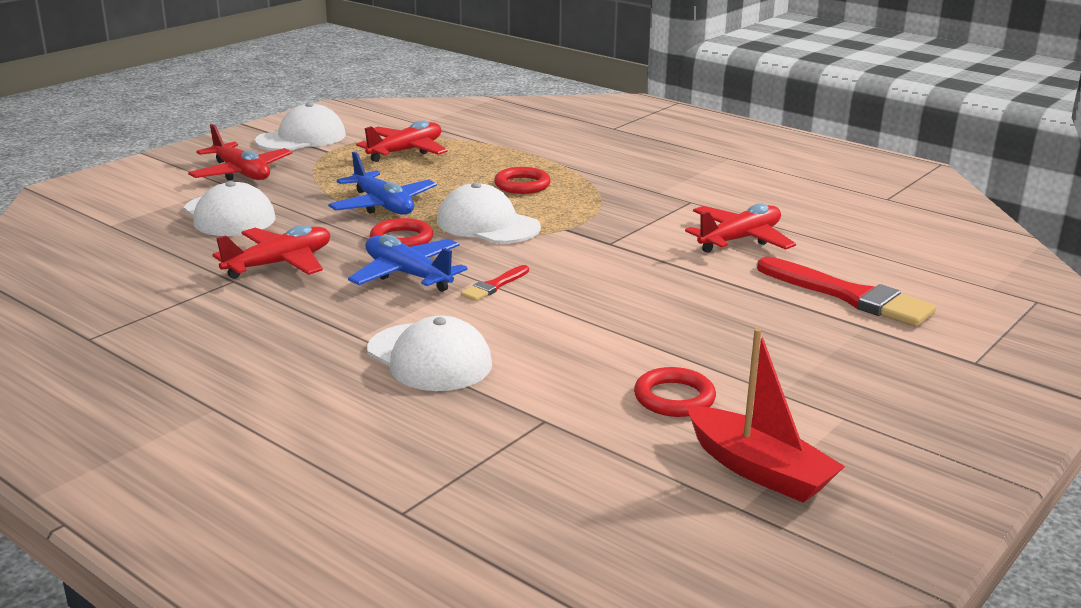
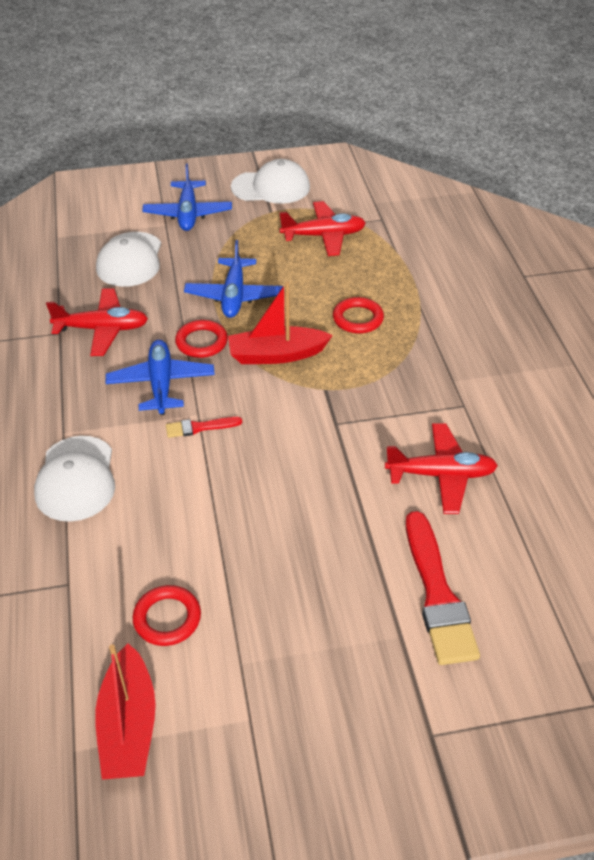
camera: 40 degrees right, 20 degrees up
(241, 173) = (188, 214): red plane -> blue plane
(487, 224) = (277, 355): white cap -> red boat

